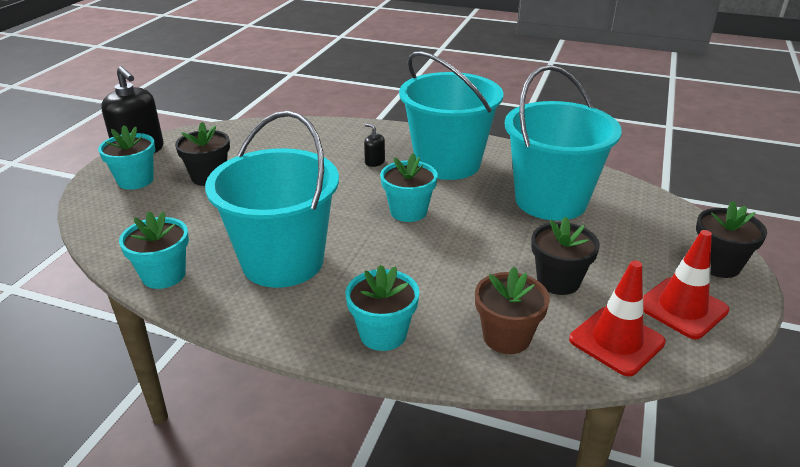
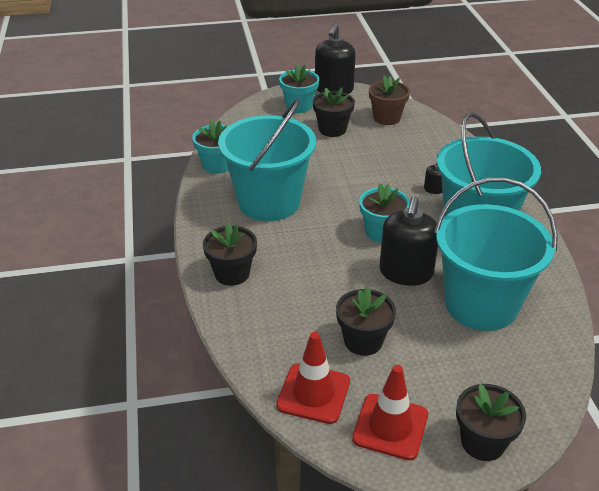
camera: 60 degrees right, 5 degrees up
(383, 334) = (232, 273): turquoise flower pot -> black flower pot
(478, 220) = (406, 272): none -> black soap dispenser
(506, 337) = (272, 332): brown flower pot -> brown flower pot (387, 118)

